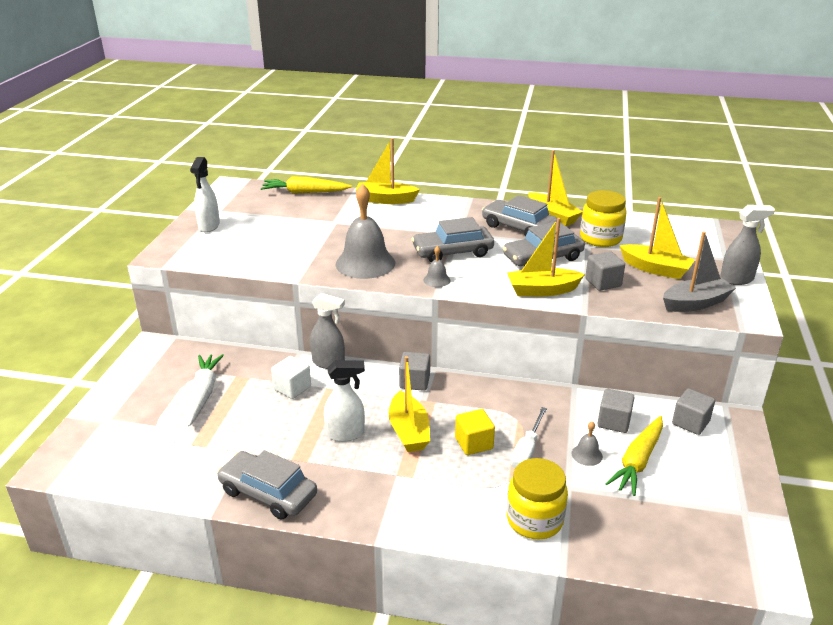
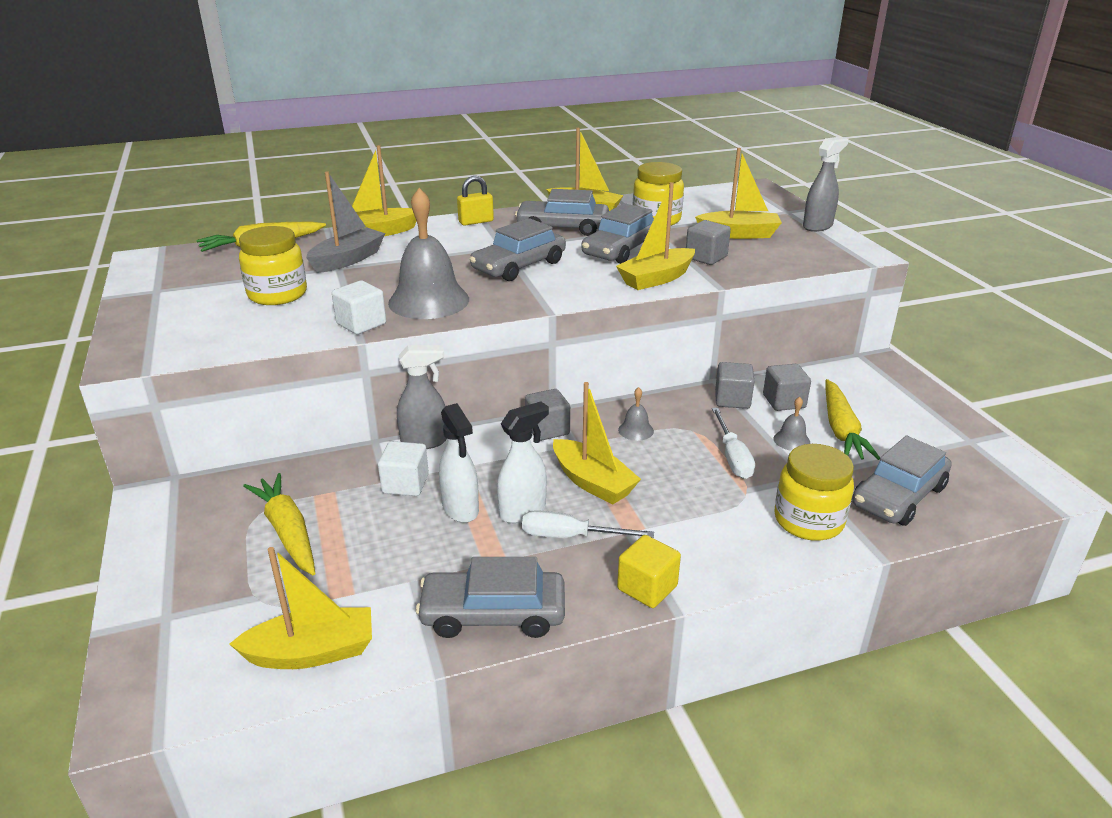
camera: 30 degrees left, 0 degrees up
(156, 472) = (312, 652): none -> yellow boat
(203, 393) = (287, 531): white carrot -> yellow carrot
(209, 226) = (163, 310): white spray bottle -> white spray bottle (460, 509)
(280, 232) = (277, 294): none -> yellow jar
(308, 269) = (361, 324): none -> white cube
(359, 463) = (570, 536): none -> white screwdriver
(436, 280) = (533, 297): grey bell -> grey bell (636, 430)
(460, 207) = (476, 222): none -> yellow padlock
(474, 443) = (673, 469): yellow cube -> yellow cube (647, 587)
(628, 531) = (898, 496): none -> grey car
(690, 422) = (848, 379): grey cube -> grey cube (732, 399)
(695, 303) = (808, 254): grey boat -> grey boat (347, 260)

